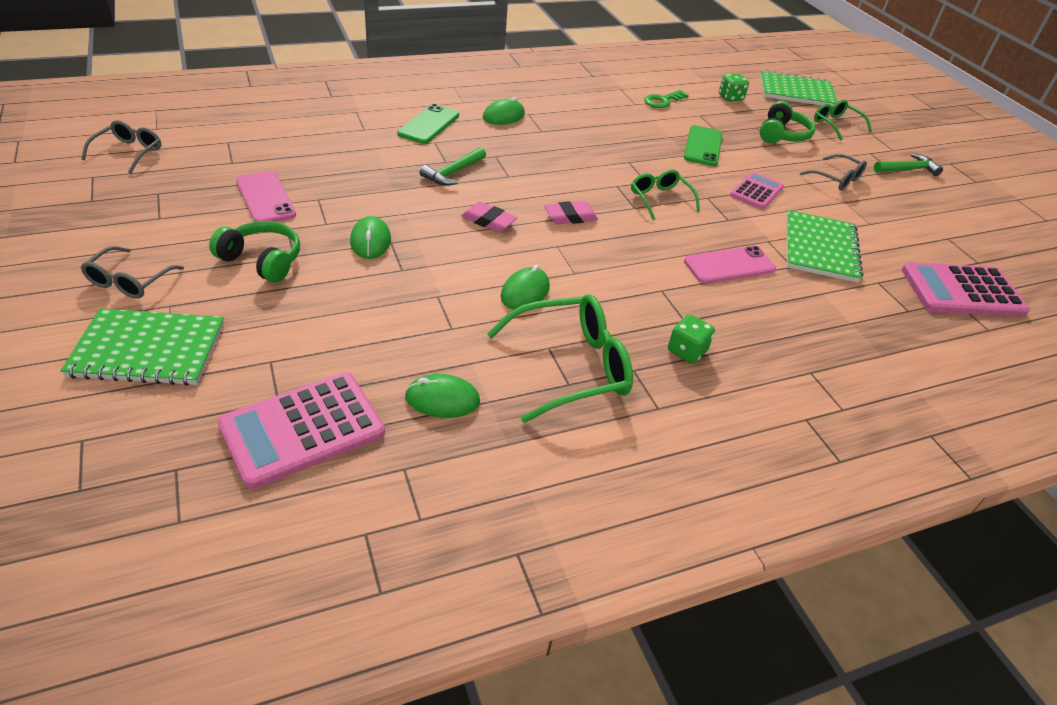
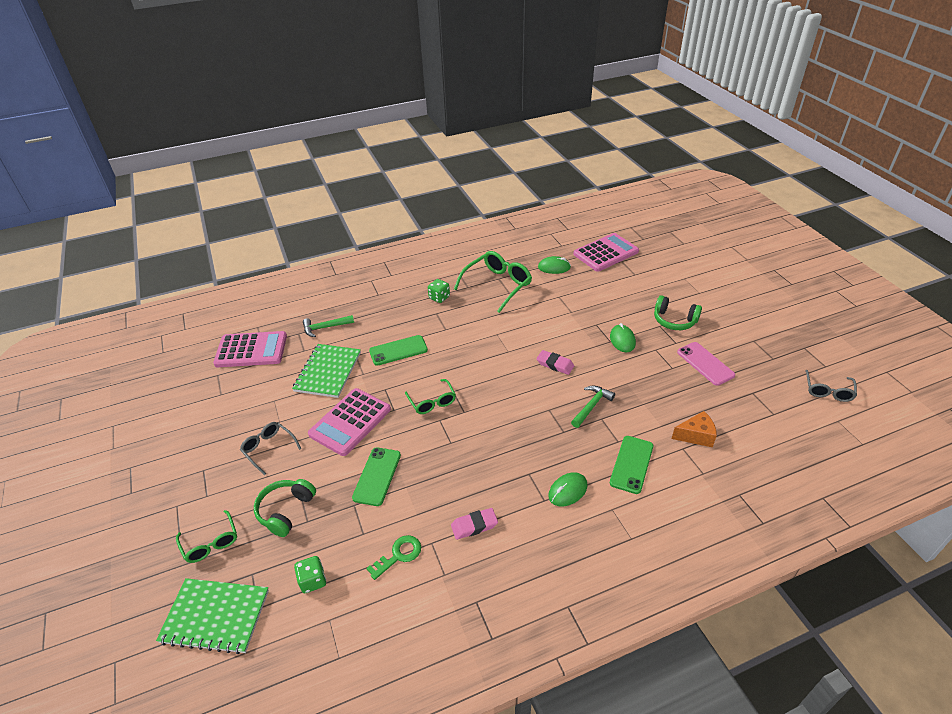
camera: 175 degrees left, 0 degrees up
(129, 281) = (729, 301): grey glasses -> none
(148, 350) = (690, 273): green notebook -> none
(341, 136) = (696, 435): none -> orange cheese
(525, 292) = (524, 319): green mouse -> none
(570, 217) = (500, 375): pink eraser -> pink eraser (474, 526)
(571, 366) = (497, 285): green glasses -> green glasses turned 150 degrees clockwise
(729, 265) = (398, 350): pink phone -> green phone
(756, 191) = (350, 422): pink calculator -> pink calculator, size x1.67
(907, 169) = (187, 474): green hammer -> green hammer (325, 327)

